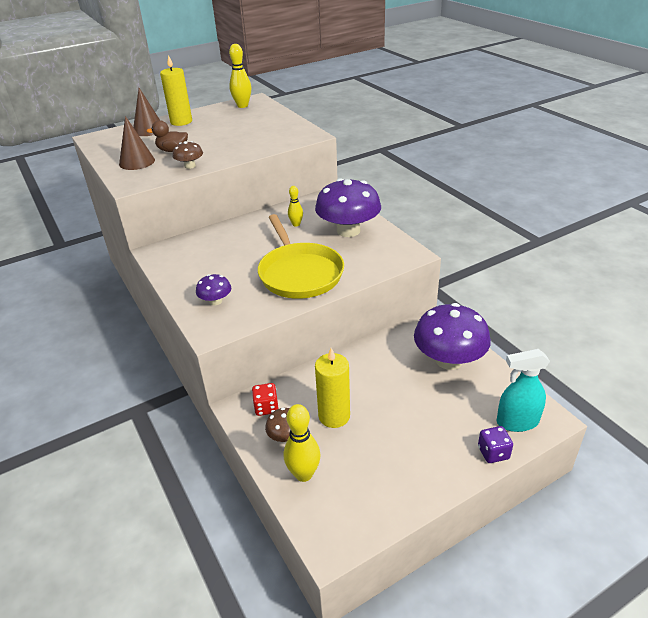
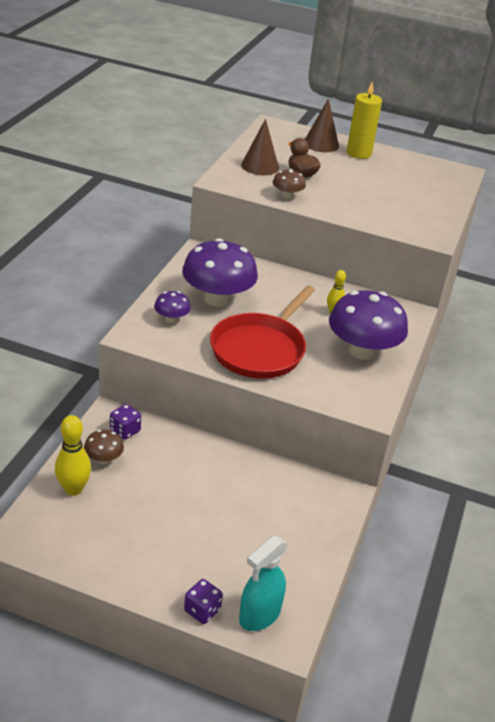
camera: 45 degrees right, 0 degrees up
(242, 106) = (438, 171): yellow bowling pin -> none
(266, 407) = (125, 430): red dice -> purple dice
(299, 273) = (260, 349): yellow pan -> red pan
(334, 416) = (152, 478): yellow candle -> none
(449, 360) = (299, 529): purple mushroom -> purple mushroom (217, 298)
(517, 422) = (259, 615): turquoise spray bottle -> turquoise spray bottle turned 90 degrees counterclockwise

